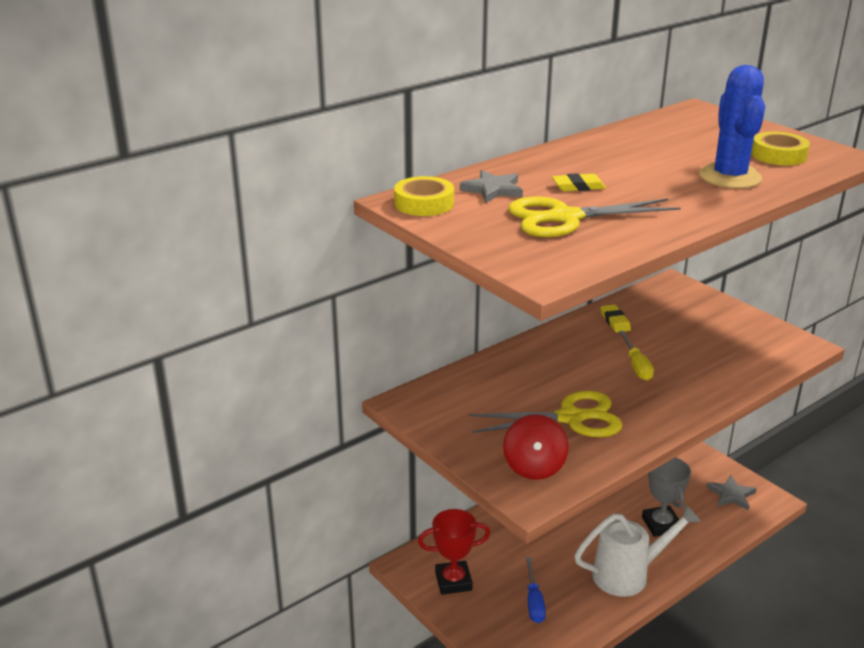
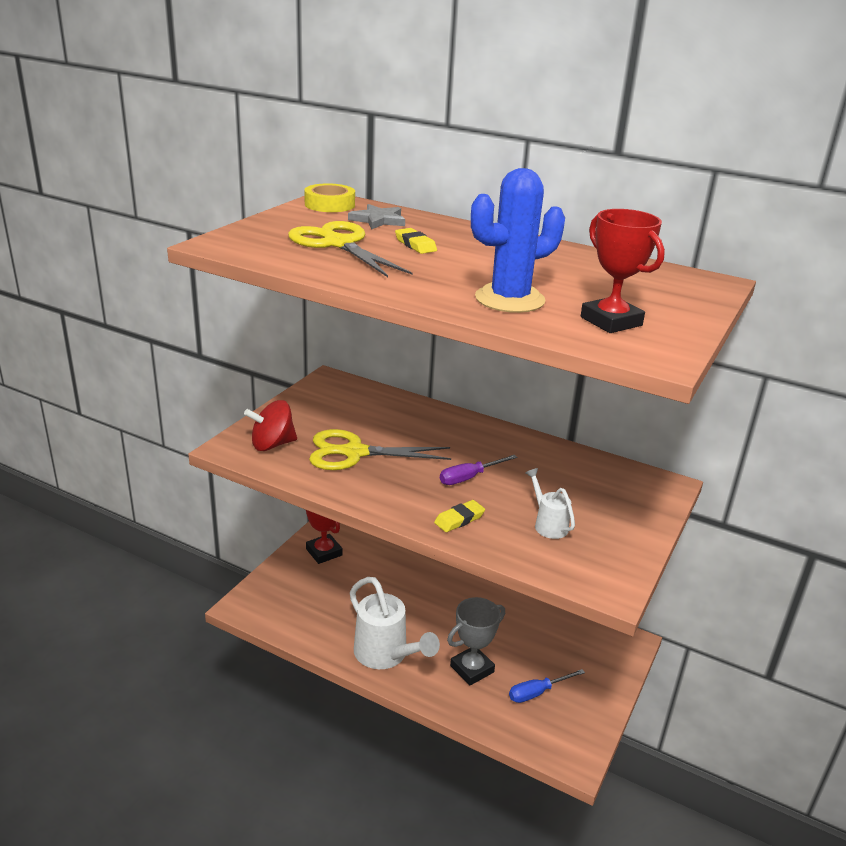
camera: 65 degrees right, 0 degrees up
(534, 602) = (321, 601): blue screwdriver -> blue screwdriver (537, 692)
(571, 418) = (354, 453): yellow scissors -> yellow scissors turned 120 degrees clockwise
(615, 321) = (545, 457): yellow eraser -> yellow eraser (459, 519)
(636, 366) = (469, 477): yellow screwdriver -> purple screwdriver
(717, 348) = (548, 524): none -> white watering can
(731, 495) = (559, 721): grey star -> none
(778, 155) = (611, 321): yellow tape -> red trophy

